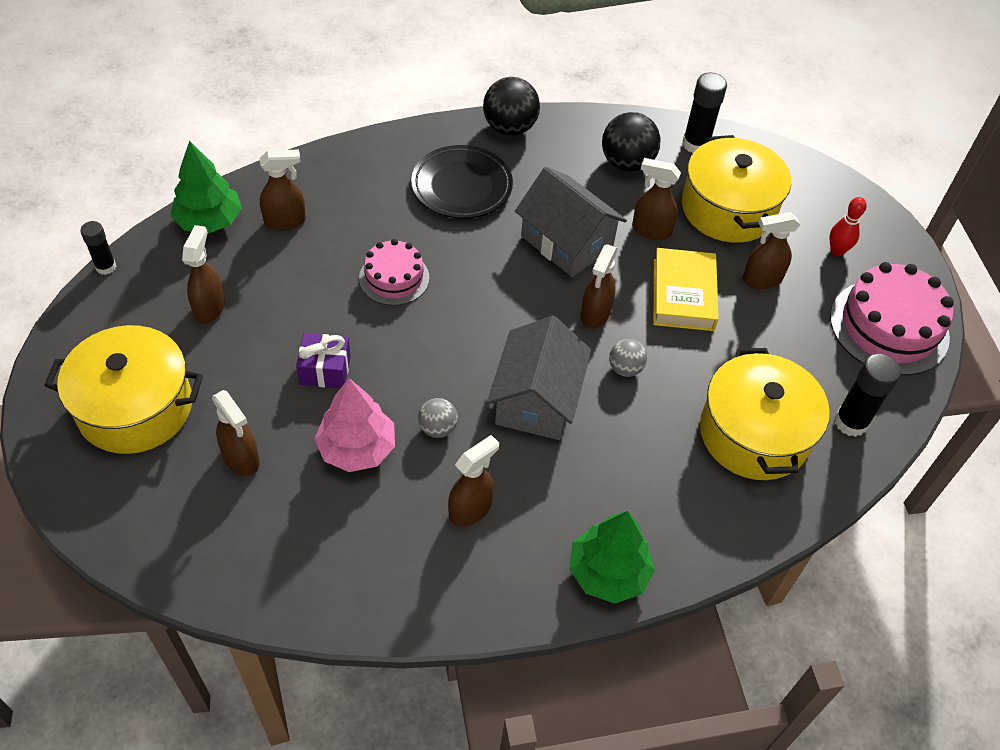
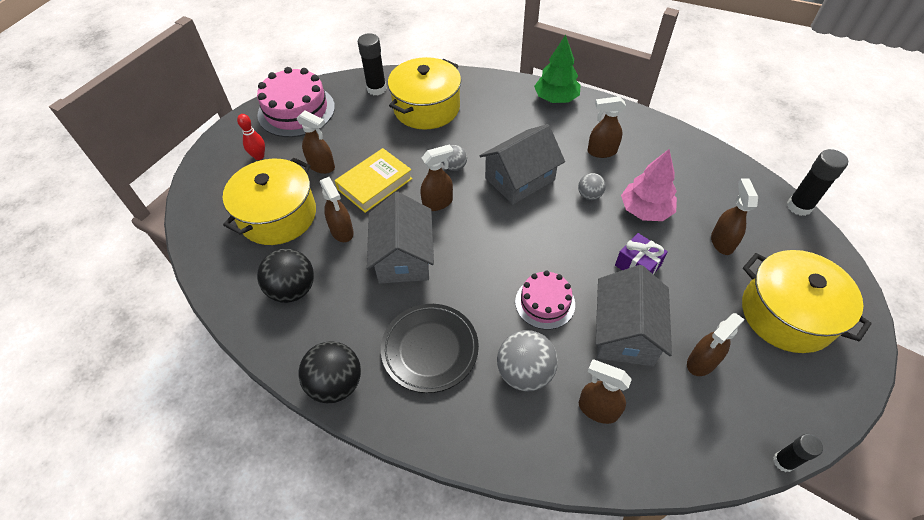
camera: 135 degrees left, 0 degrees up
(209, 221) = (666, 455): green tree -> none
(298, 294) = (625, 332): none -> grey house
(366, 213) = (524, 373): none -> grey ball
(695, 144) = (228, 273): black glue stick -> black glue stick (799, 206)

